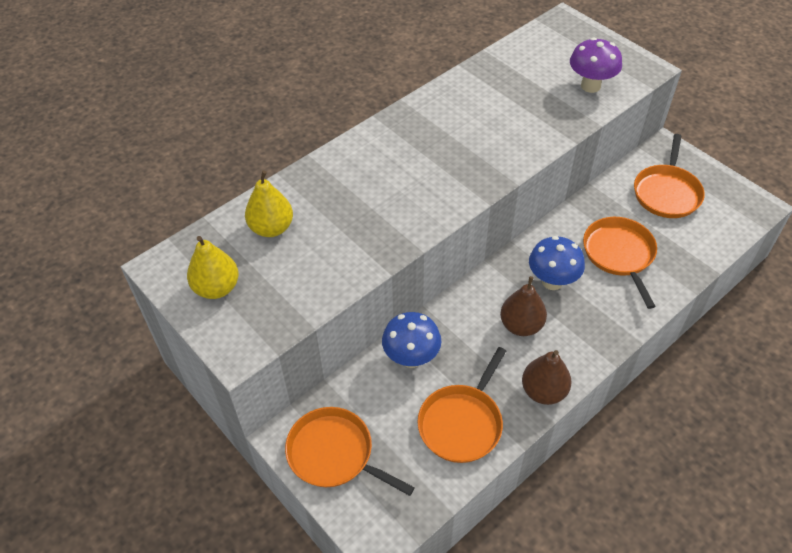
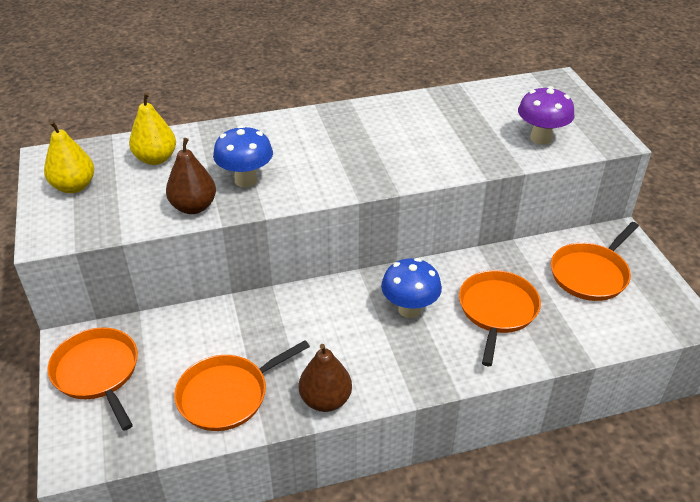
camera: 25 degrees right, 10 degrees down
(411, 358) = (226, 323): blue mushroom -> blue mushroom (246, 180)
(521, 325) = (349, 335): brown pear -> brown pear (194, 207)

